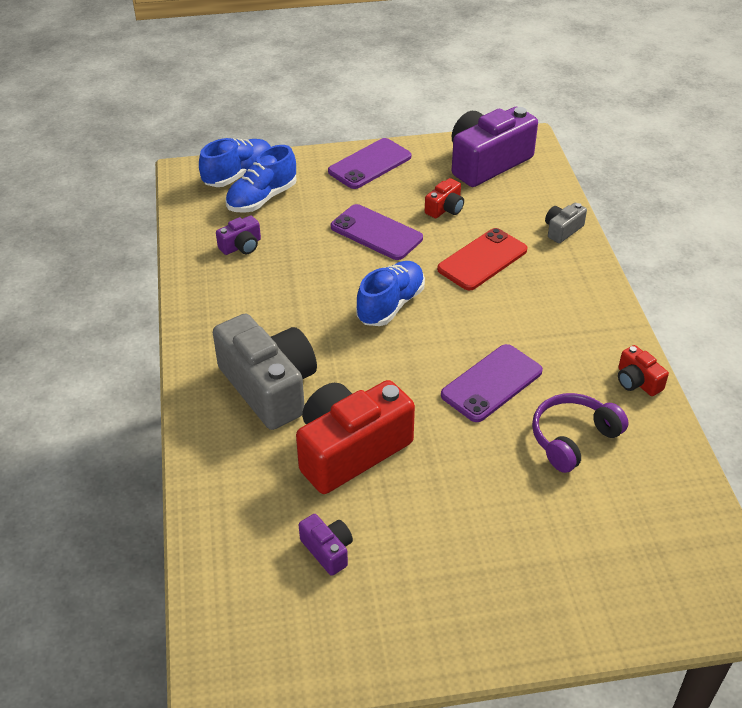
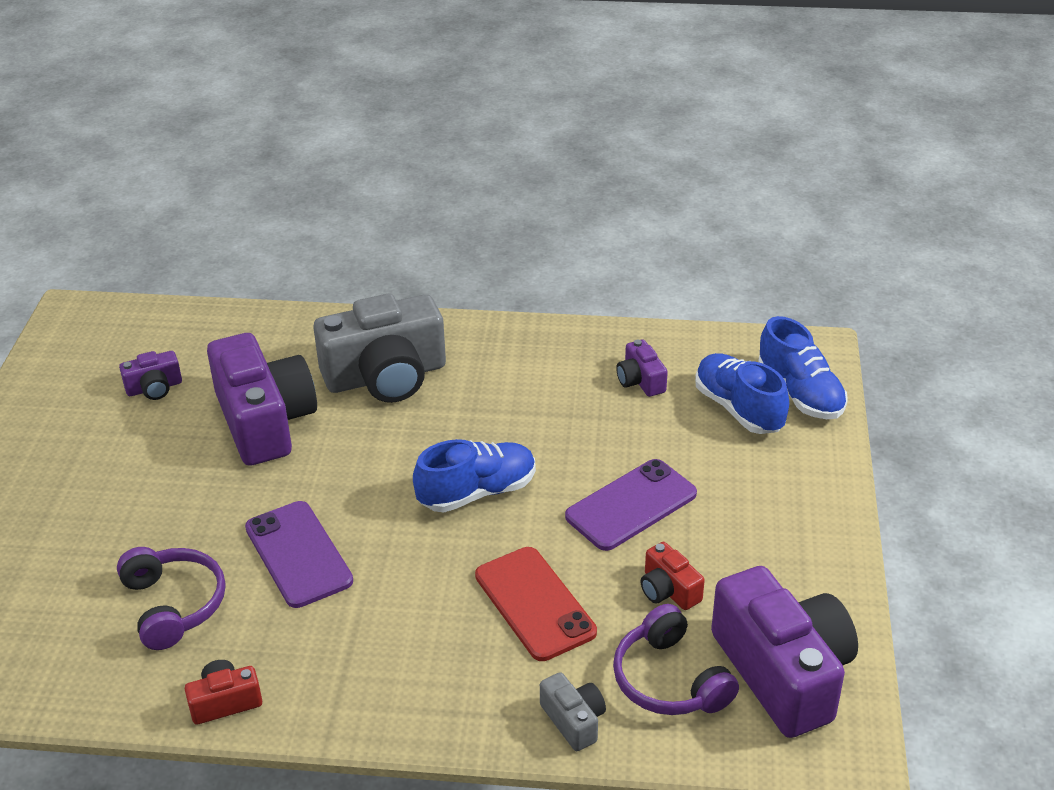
camera: 105 degrees right, 5 degrees down
(350, 450) = (265, 421): red camera -> purple camera
(370, 164) = (803, 528): purple phone -> none
(390, 305) = (477, 492): blue shoe -> blue shoe turned 75 degrees counterclockwise
(514, 200) = (669, 680): none -> purple headphones

